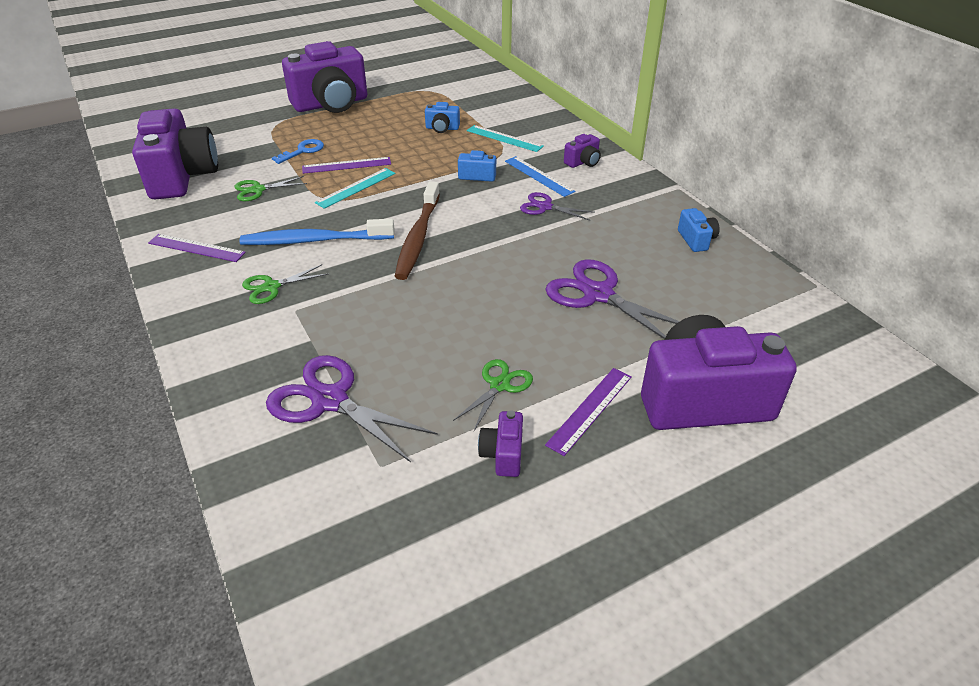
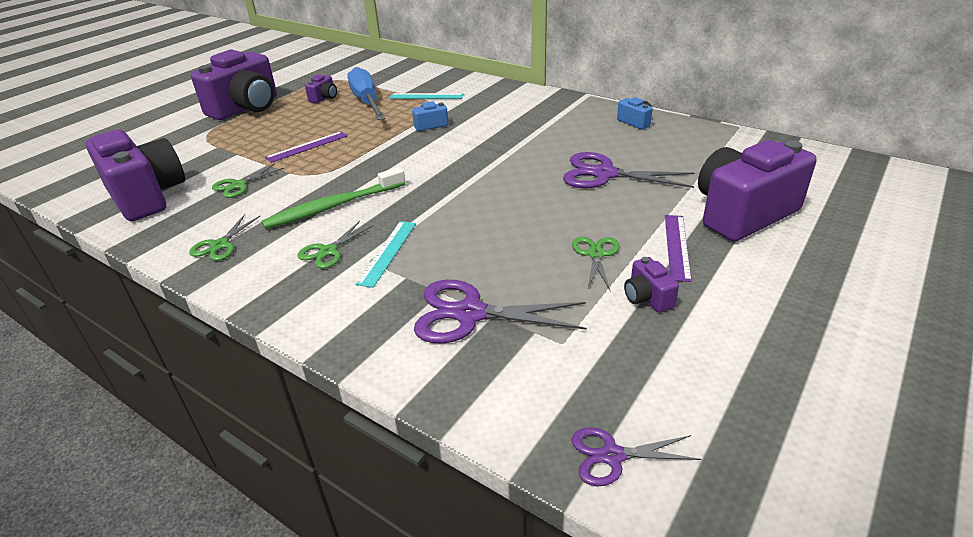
camera: 25 degrees left, 5 degrees down
(196, 248) = (220, 245): purple ruler -> green scissors
(303, 151) = (254, 147): blue key -> none
(314, 240) = (333, 206): blue toothbrush -> green toothbrush
(356, 188) = (333, 160): turquoise ruler -> turquoise ruler (387, 252)
(418, 238) = (424, 179): brown toothbrush -> none
(442, 128) = (367, 102): blue camera -> blue screwdriver
(539, 176) = (480, 113): blue ruler -> none
(545, 207) = (506, 131): purple scissors -> purple scissors (612, 456)
(583, 162) = (504, 96): purple camera -> purple camera (324, 98)

